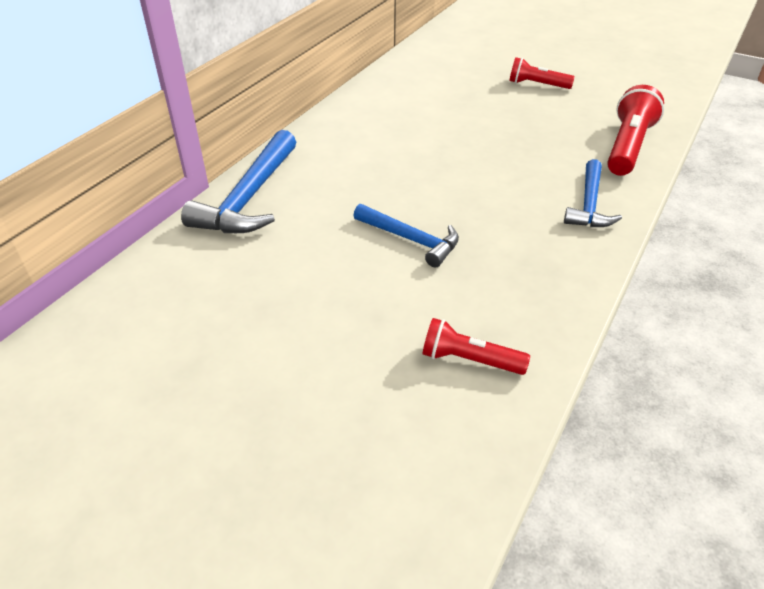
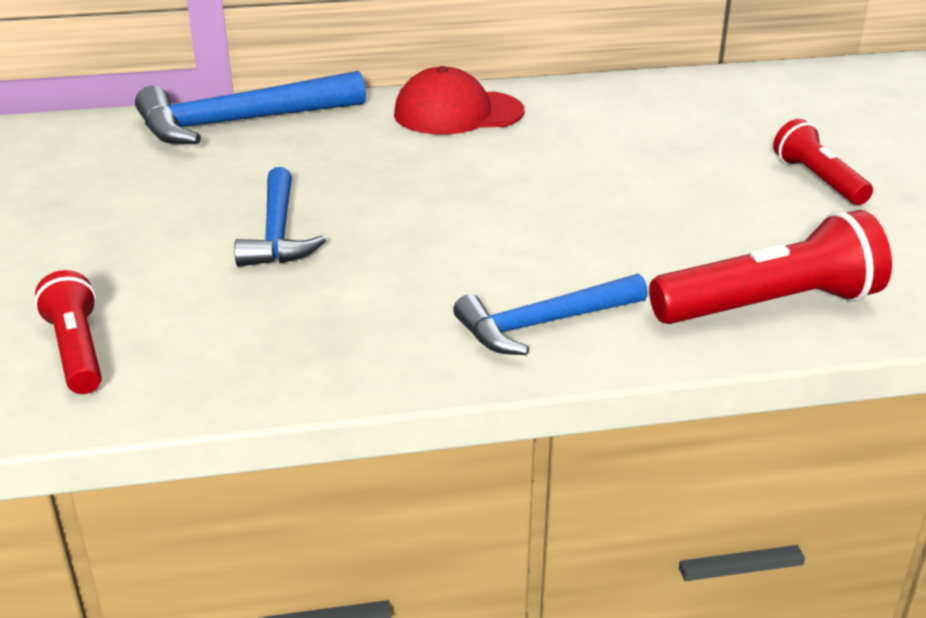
camera: 50 degrees right, 10 degrees down
(345, 130) = (458, 113): none -> red cap

